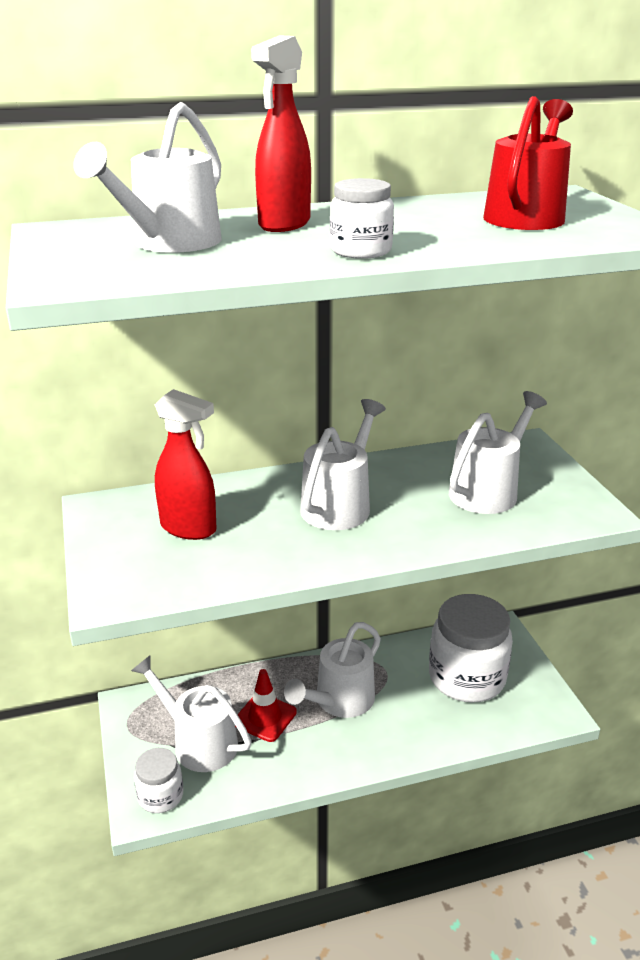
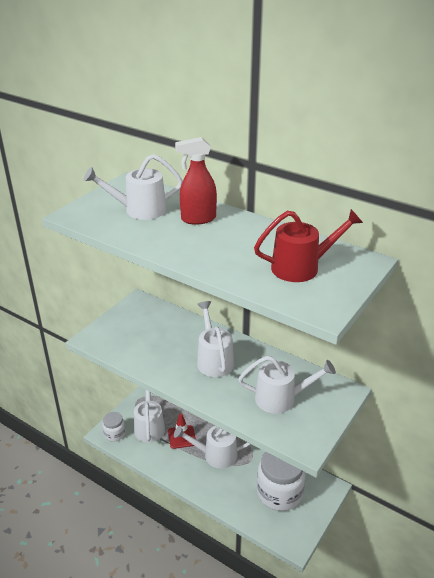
camera: 50 degrees right, 5 degrees up
(189, 528) = (150, 330): red spray bottle -> none
(340, 504) = (214, 359): white watering can -> white watering can turned 90 degrees counterclockwise
(361, 251) = (183, 250): white jar -> none

